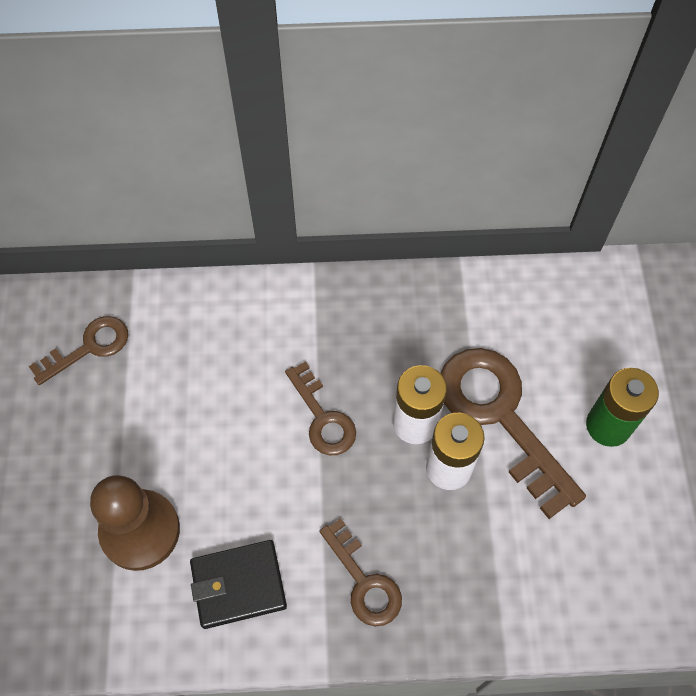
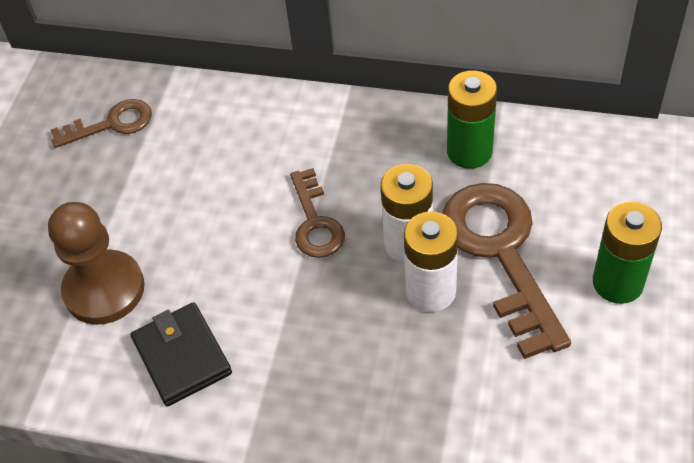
camera: 20 degrees right, 10 degrees down
(238, 585) = (182, 356): black wallet -> black wallet turned 60 degrees clockwise
(364, 581) = (309, 379): brown key -> none
(444, 315) = (469, 151): none -> green battery

